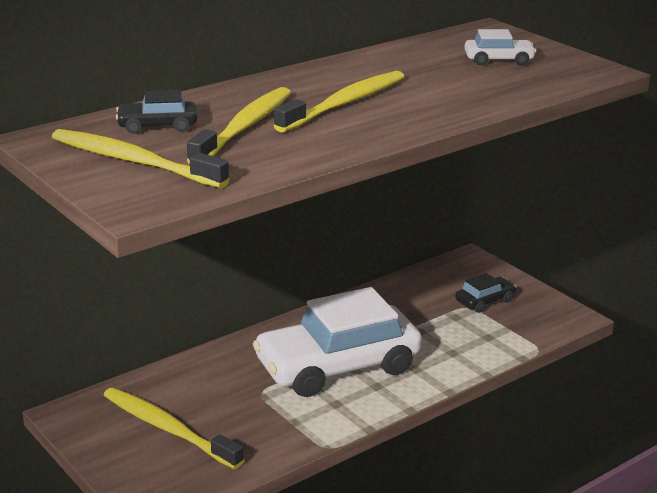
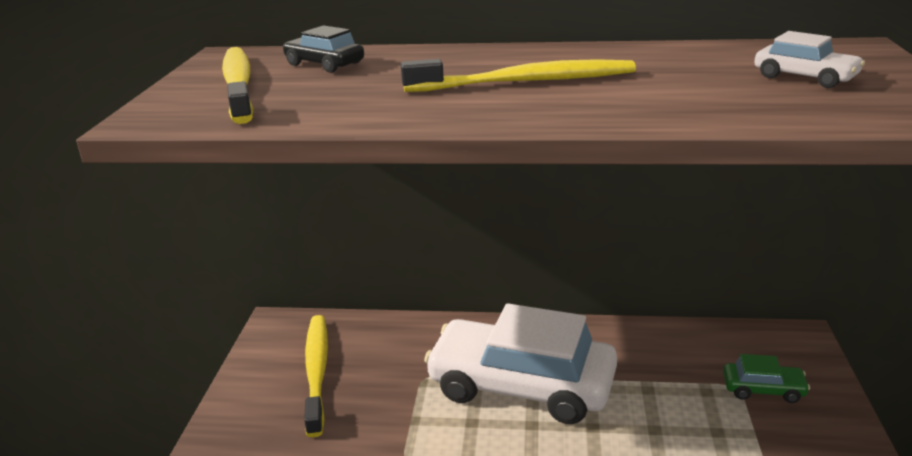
camera: 45 degrees right, 0 degrees up
(244, 128) = (384, 81): yellow toothbrush -> none
(485, 301) = (763, 389): black car -> green car

